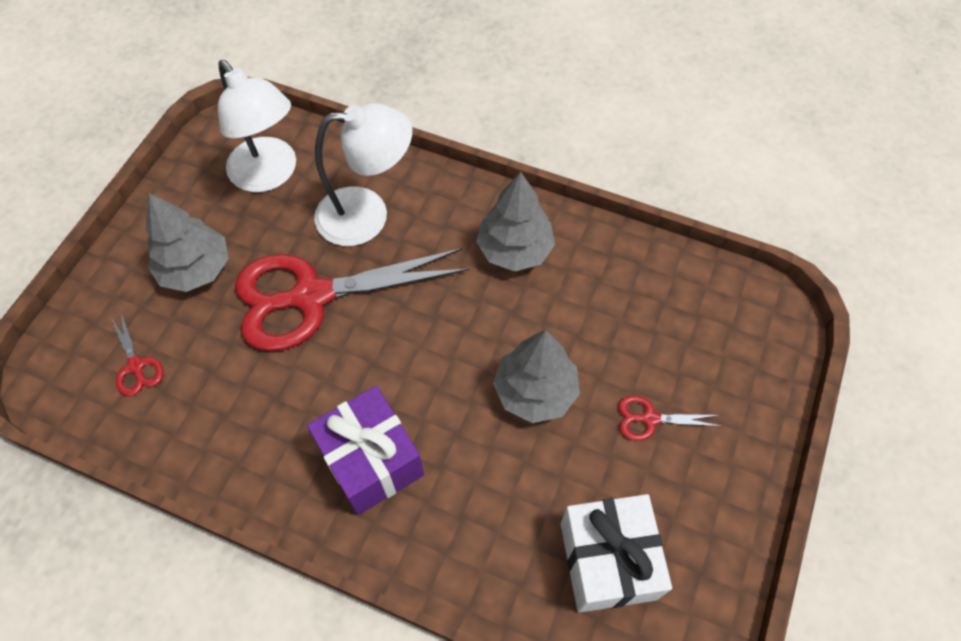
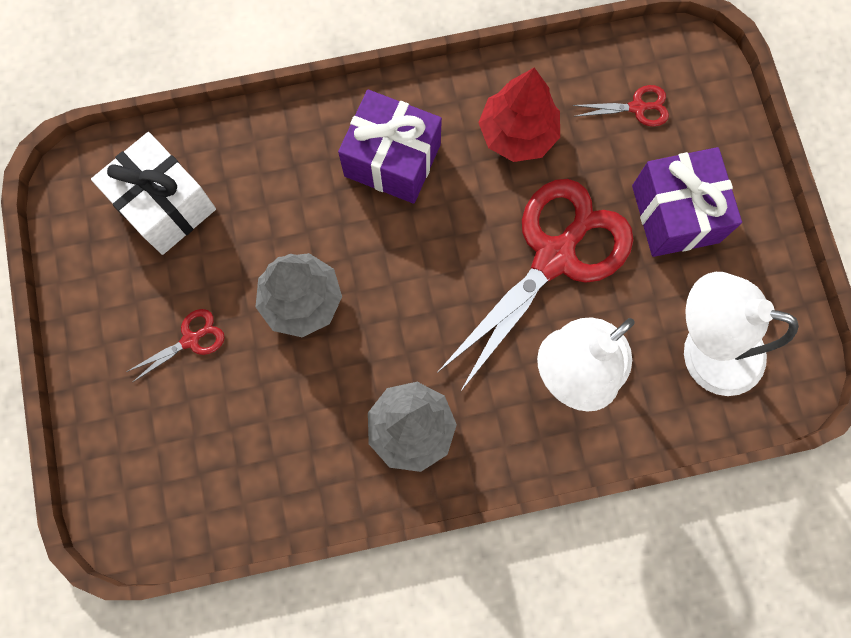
camera: 145 degrees right, 15 degrees up
(136, 366) = (637, 107): red scissors -> red scissors turned 150 degrees clockwise
(196, 269) = (675, 214): grey tree -> purple gift
(249, 411) = (517, 133): none -> red tree

